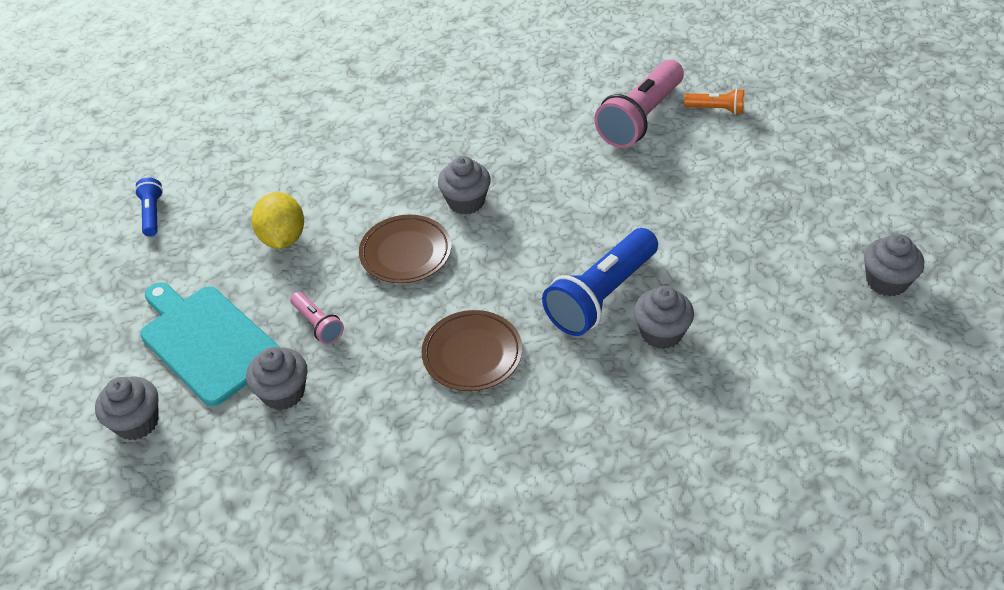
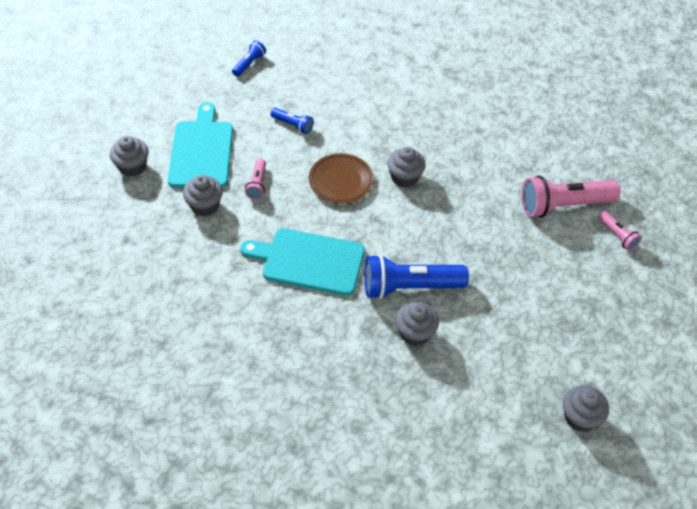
camera: 40 degrees right, 5 degrees up
(283, 238) = (293, 125): yellow lemon -> blue flashlight
(472, 354) = (309, 261): brown plate -> turquoise cutting board
(716, 109) = (617, 235): orange flashlight -> pink flashlight

